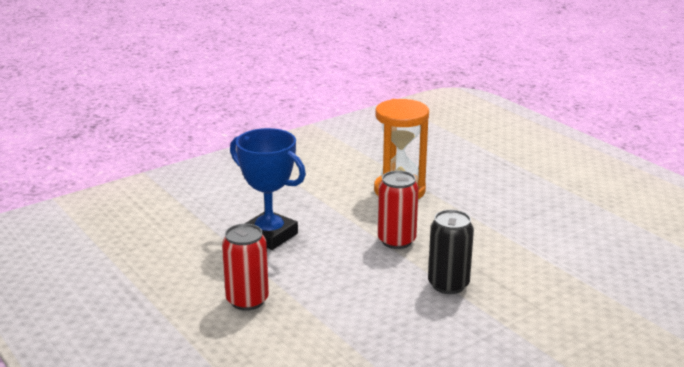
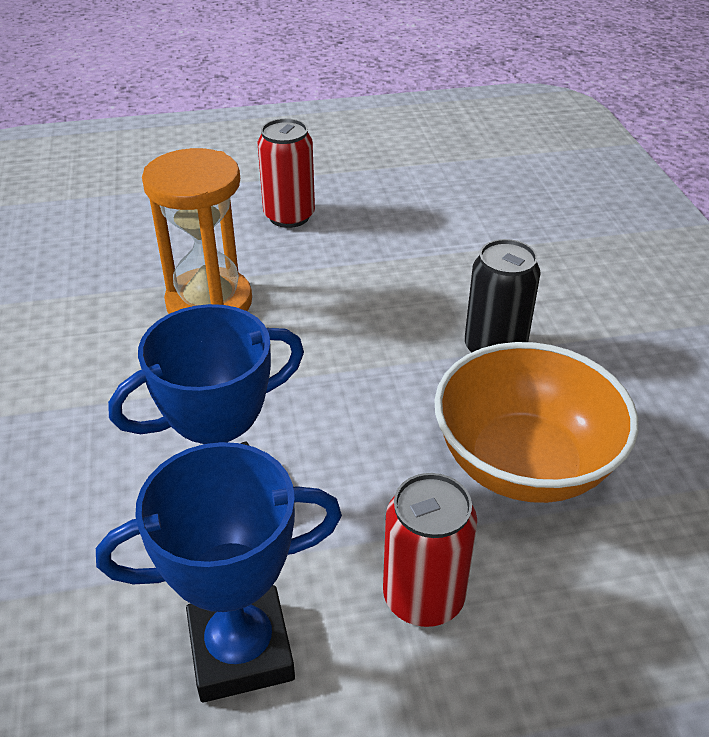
camera: 65 degrees left, 15 degrees up
(191, 262) = (241, 650): none -> blue trophy
(359, 312) = (524, 464): none -> orange bowl
(396, 241) = (350, 356): red can -> red can (289, 216)

